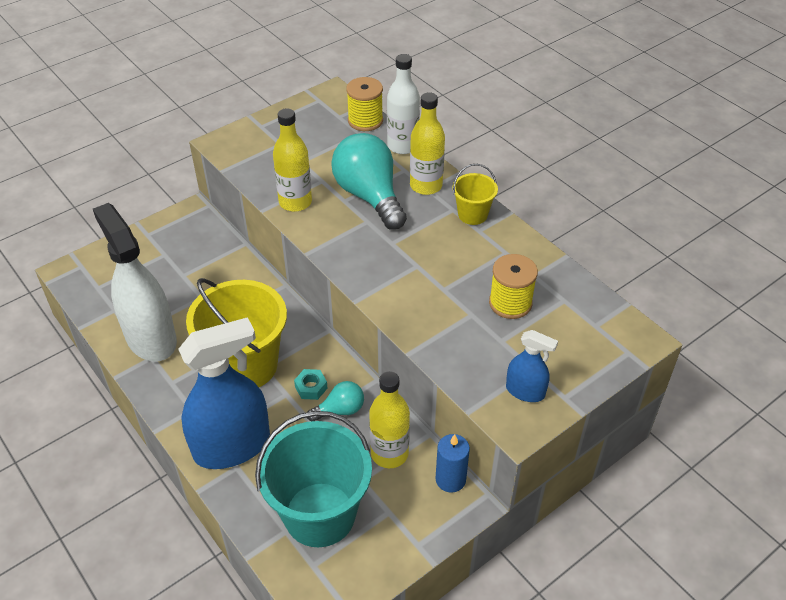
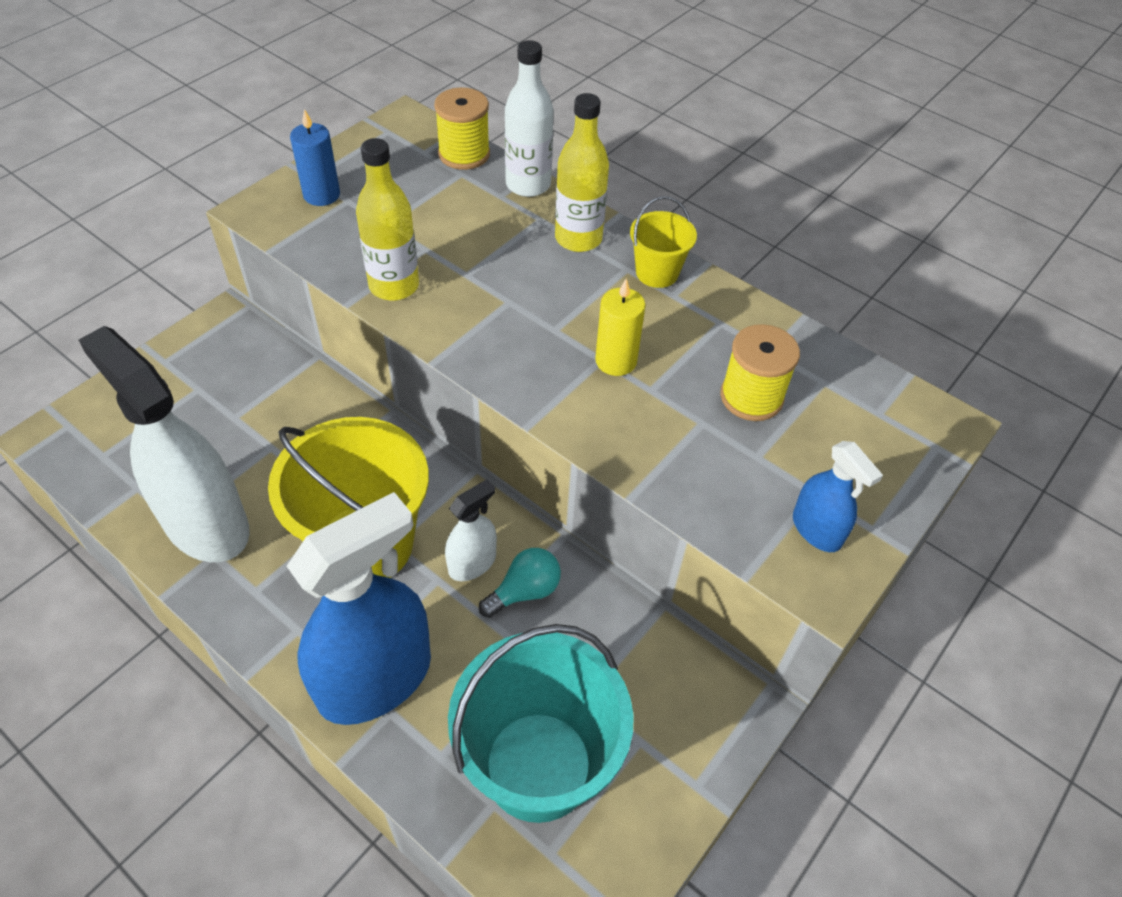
camera: 15 degrees left, 5 degrees up
(311, 387) = (472, 563): turquoise nut -> white spray bottle
(369, 196) = (502, 263): turquoise light bulb -> none
(389, 453) = (615, 647): yellow bottle -> none
(426, 268) = (616, 361): none -> yellow candle
(450, 479) = (713, 671): blue candle -> blue candle (321, 195)
(525, 391) = (816, 530): blue spray bottle -> blue spray bottle turned 45 degrees clockwise

